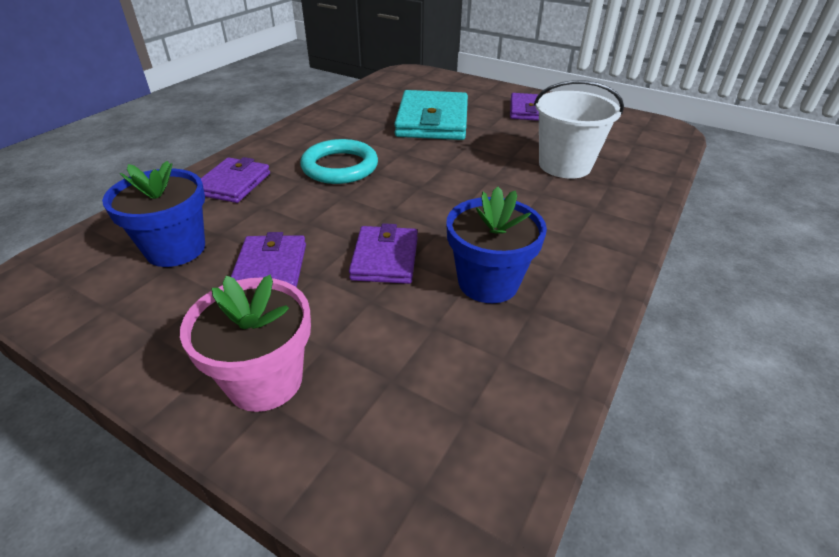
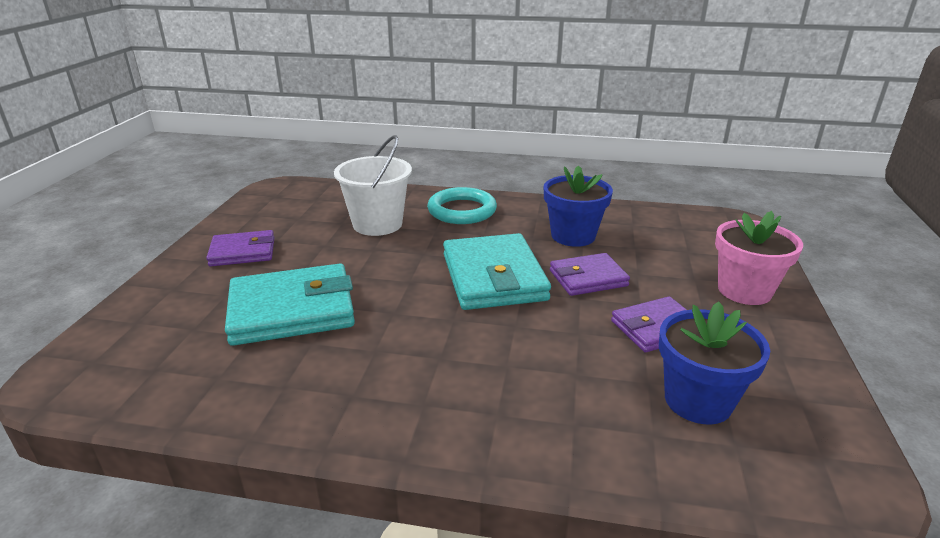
camera: 110 degrees left, 10 degrees down
(234, 184) = (554, 420): purple wallet -> none
(340, 167) = (455, 347): turquoise ring -> turquoise ring (462, 210)
(424, 203) = (493, 277): none -> turquoise wallet

